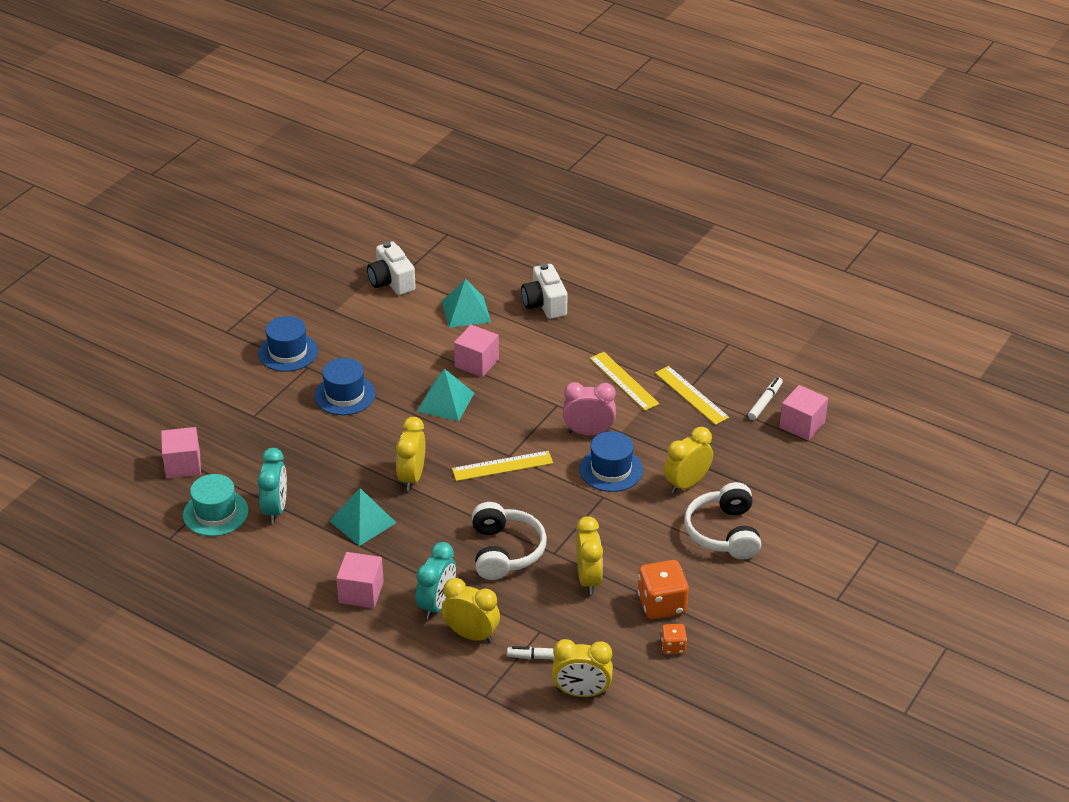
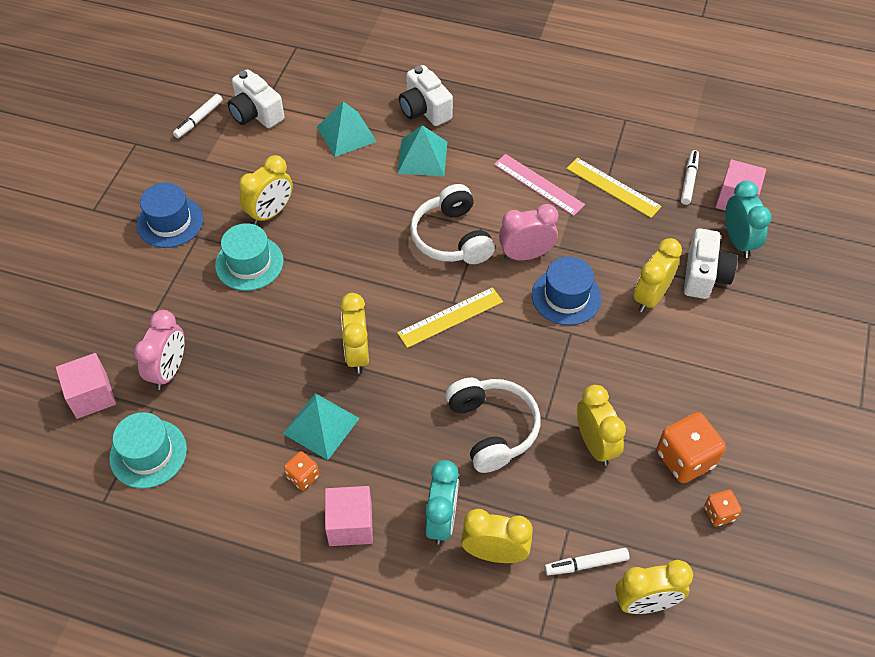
camera: 15 degrees left, 15 degrees up
(251, 459) = (169, 370): none -> pink clock
(275, 509) = (216, 432): turquoise clock -> turquoise clock (738, 241)
(335, 553) = (303, 476): none -> orange dice
(339, 278) = (199, 119): none -> white marker
(345, 395) = (249, 263): blue hat -> turquoise hat
(376, 361) = (270, 213): none -> yellow clock
(445, 402) = (362, 249): turquoise pyramid -> turquoise pyramid (422, 157)
(476, 363) = (378, 194): pink cube -> none
(624, 381) = (538, 184): yellow ruler -> pink ruler
(724, 532) = (712, 350): white headphones -> white headphones (452, 238)
(743, 477) = (704, 275): none -> white camera

